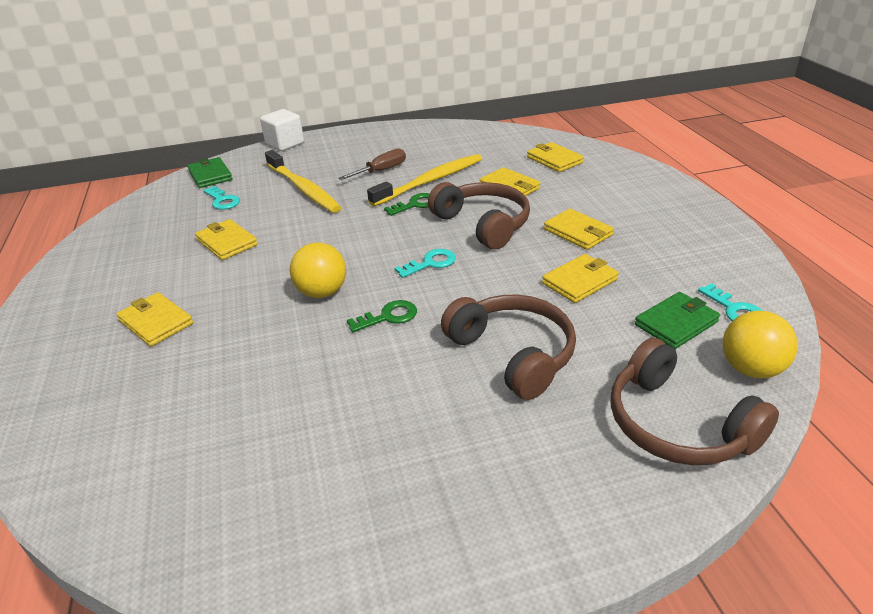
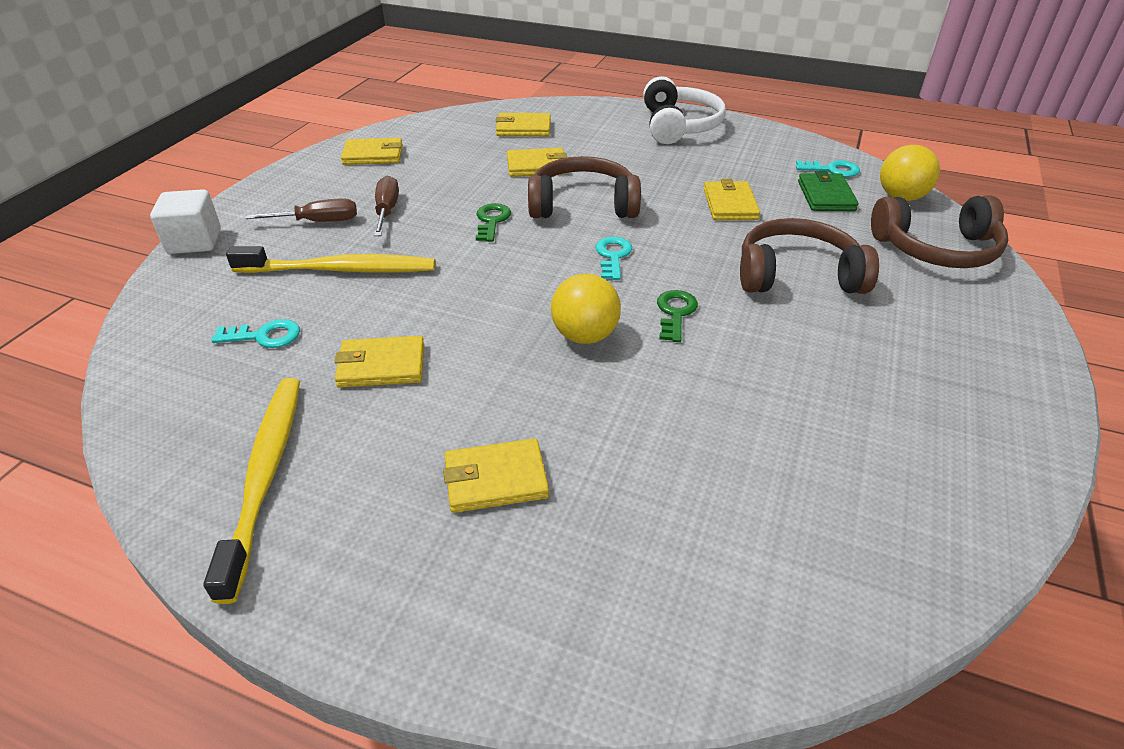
camera: 55 degrees left, 5 degrees up
(210, 175) = (171, 324): green wallet -> none
(343, 160) = (318, 222): none -> brown screwdriver
(430, 181) = (458, 195): yellow toothbrush -> yellow toothbrush (265, 476)
(578, 232) = (658, 173): yellow wallet -> yellow wallet (373, 155)
(674, 209) = (678, 126): none -> white headphones

